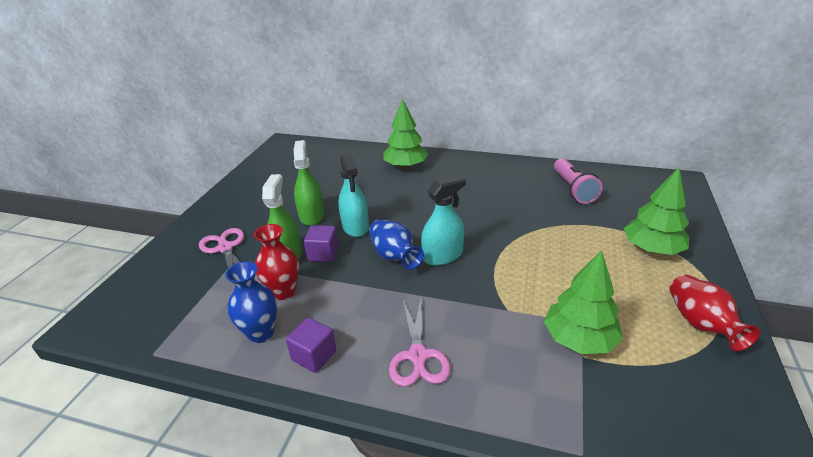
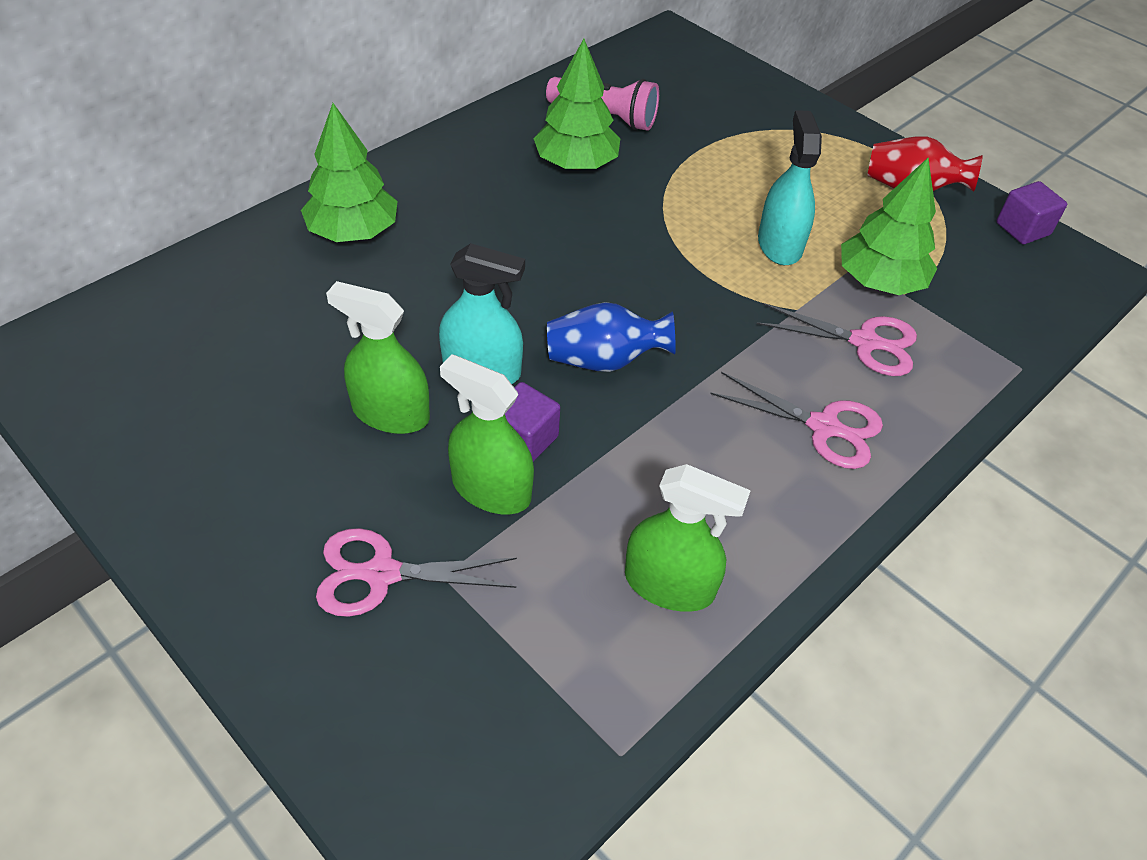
camera: 65 degrees left, 15 degrees up
(261, 333) = (669, 584): blue vase -> green spray bottle
(283, 292) = (587, 524): red vase -> none
(314, 356) = (759, 534): purple cube -> purple cube (1022, 229)
(442, 255) = (644, 311): turquoise spray bottle -> turquoise spray bottle (779, 244)
(511, 350) = (864, 342): none -> pink scissors
(652, 249) = (777, 140): green tree -> green tree (576, 164)

